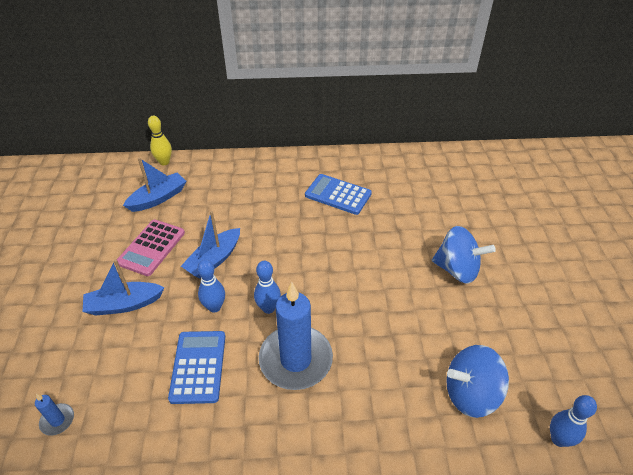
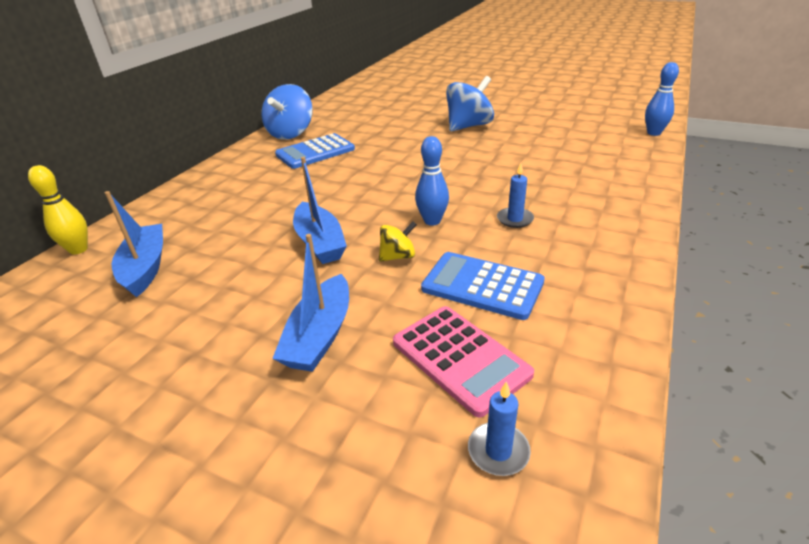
camera: 60 degrees left, 10 degrees down
(151, 247) = (236, 290): pink calculator -> pink calculator (460, 358)
(214, 307) = (398, 256): blue bowling pin -> yellow spinning top
(295, 359) = (515, 219): blue candle -> blue candle, size x0.42
(471, 394) = (600, 151): blue spinning top -> blue spinning top (291, 133)

